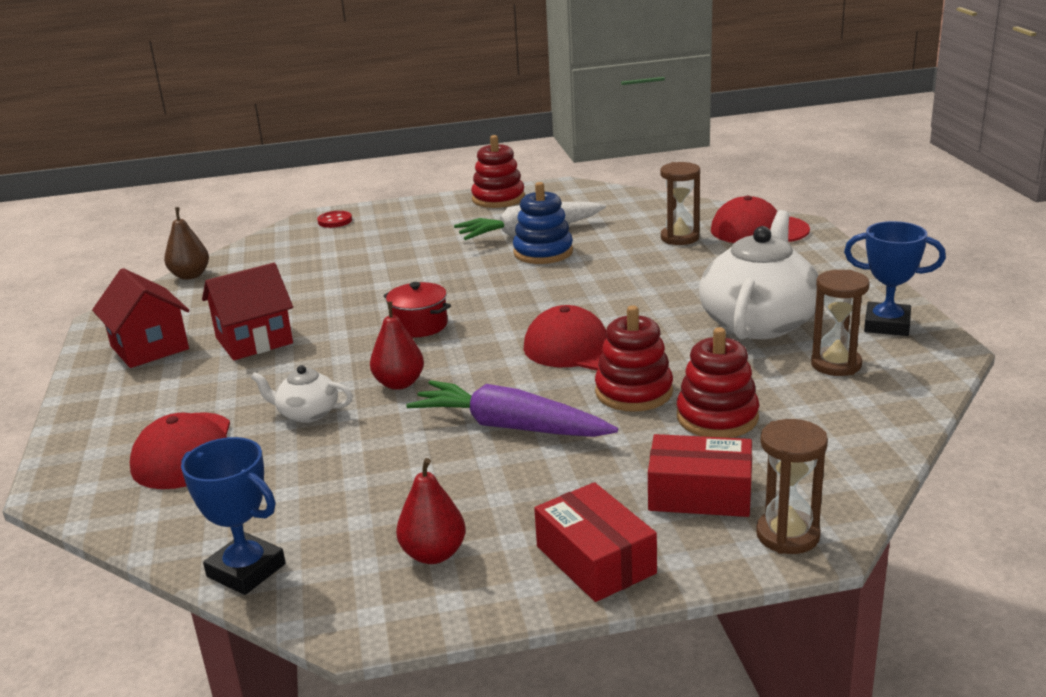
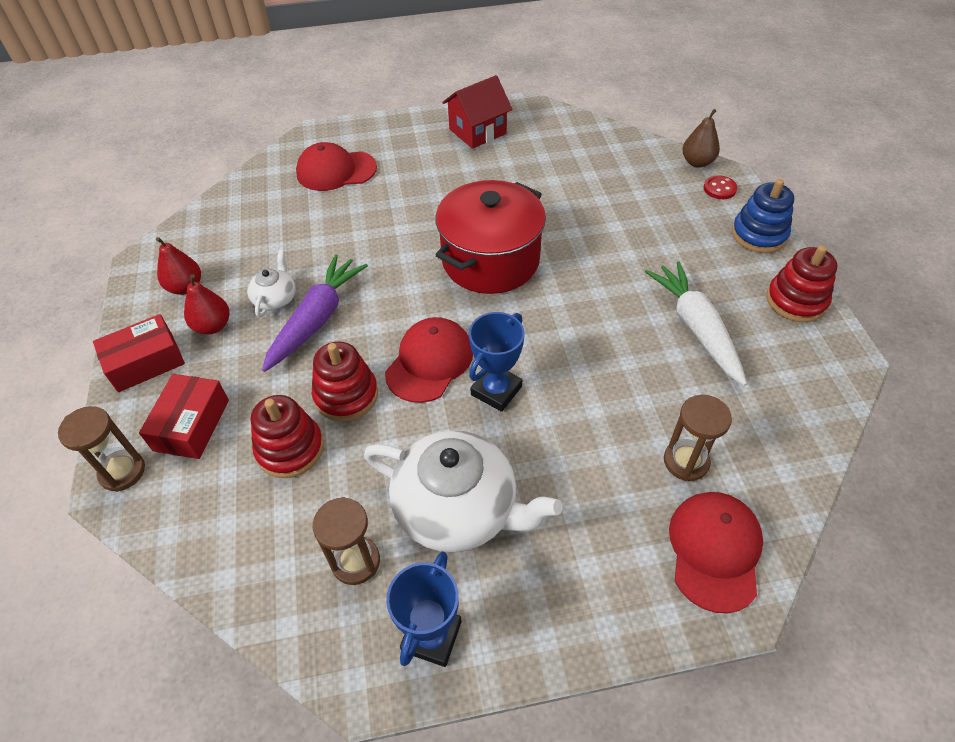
camera: 90 degrees right, 25 degrees up
(190, 275) = (598, 127): brown pear -> brown pear (697, 162)
(246, 570) = (205, 214): blue trophy -> blue trophy (496, 390)
(254, 340) = (479, 176): red house -> none
(307, 413) = (366, 215): white teapot -> white teapot (275, 298)
(399, 383) = (396, 256): red pear -> red pear (213, 326)
(419, 325) = (490, 260): red pot -> red pot, size x2.11
(543, 252) = (643, 338): blue stacking toy -> blue stacking toy (758, 235)

